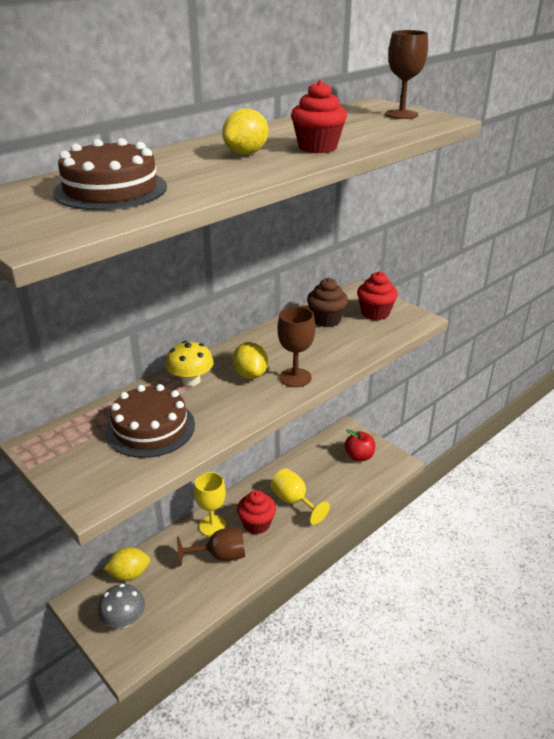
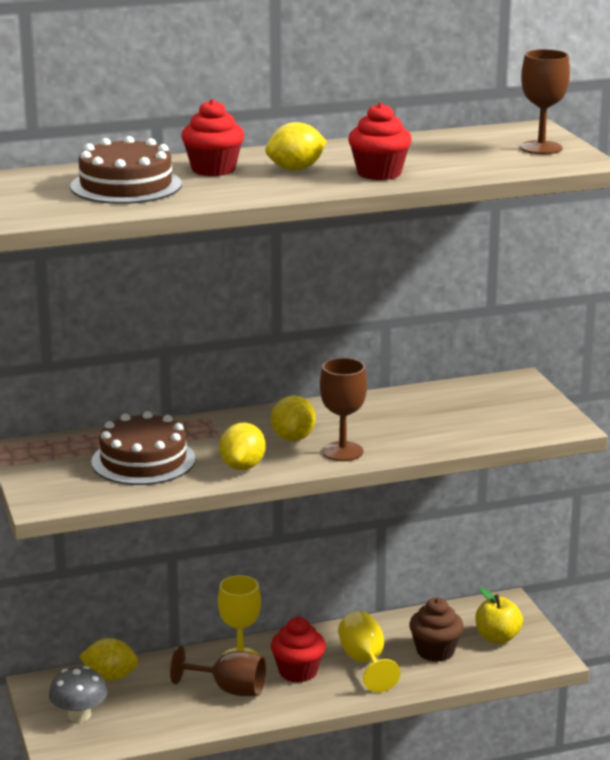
camera: 25 degrees right, 10 degrees down
(191, 380) = (221, 429): yellow mushroom -> none
(233, 412) = (242, 466): none -> yellow lemon
(326, 320) = (441, 403): brown cupcake -> brown cupcake (435, 651)
(359, 456) = (497, 638): red apple -> yellow apple
(375, 313) = (514, 409): red cupcake -> red cupcake (213, 169)

